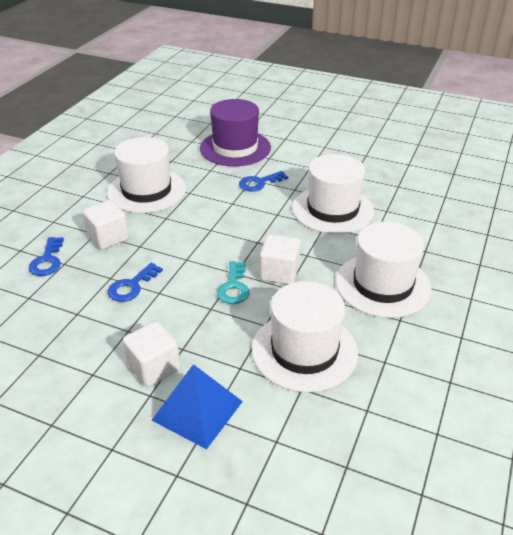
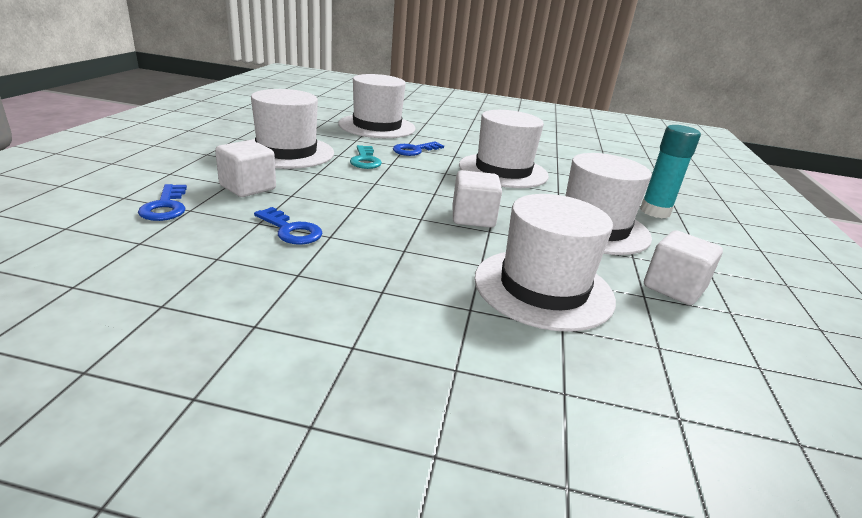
camera: 15 degrees left, 10 degrees down
(132, 286) = (291, 230): blue key -> blue key turned 75 degrees counterclockwise
(154, 367) = (348, 313): white cube -> white cube (673, 288)
(197, 410) = (433, 362): blue pyramid -> none
(234, 287) = (425, 230): turquoise key -> turquoise key (365, 160)
(235, 148) = (377, 126): purple hat -> white hat
(456, 264) = (655, 212): none -> turquoise glue stick

